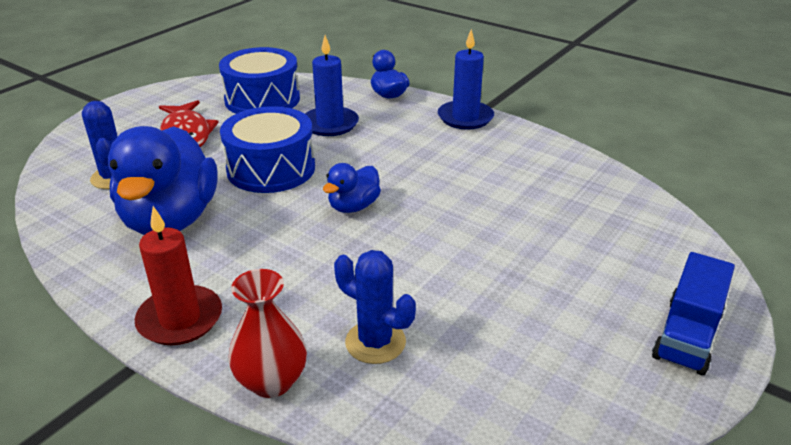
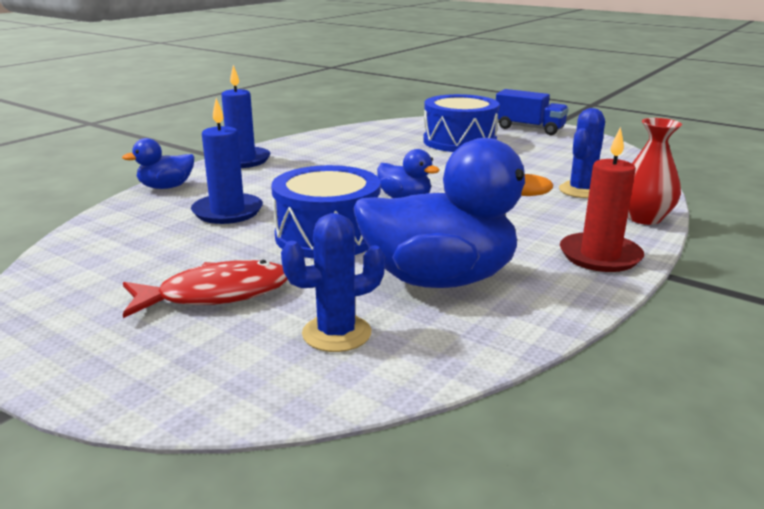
camera: 90 degrees left, 10 degrees down
(262, 99) = (128, 252): blue drum -> blue drum (459, 141)

